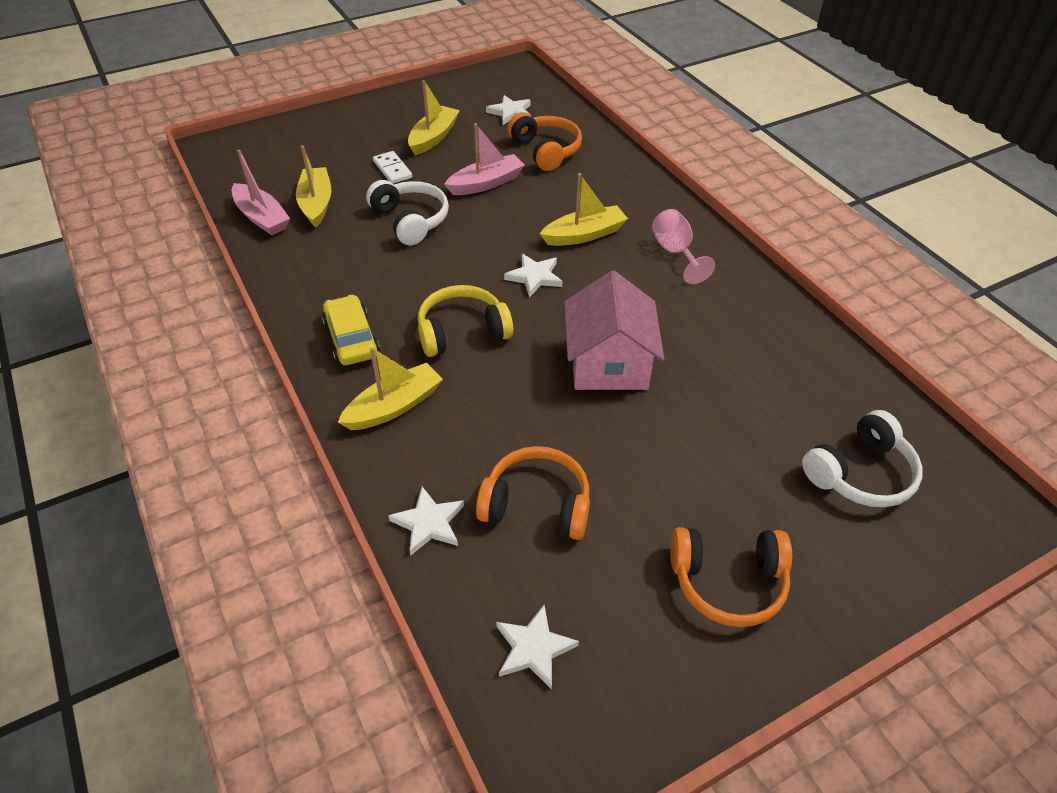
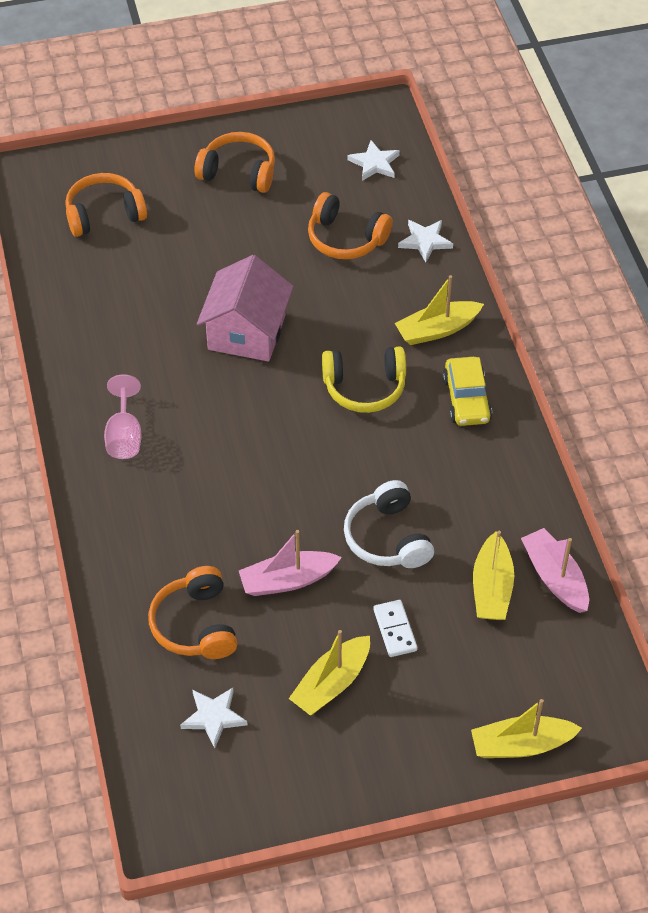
camera: 165 degrees left, 5 degrees up
(534, 277) = (278, 435): white star -> none
(584, 235) = (206, 478): yellow boat -> yellow boat (521, 745)
(860, 474) = (104, 214): white headphones -> orange headphones

